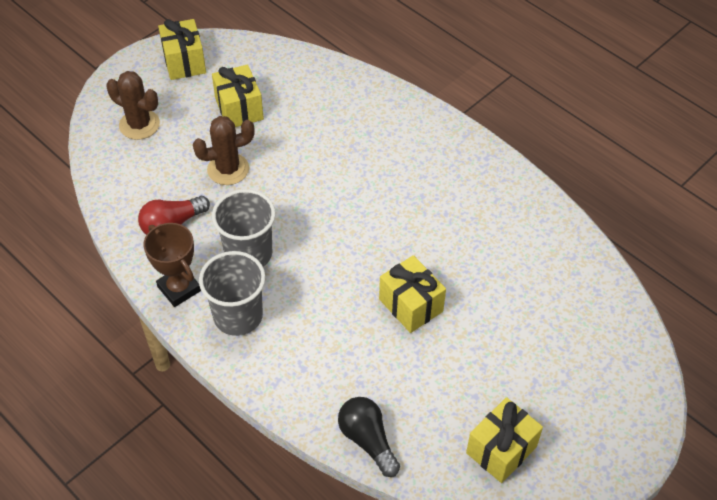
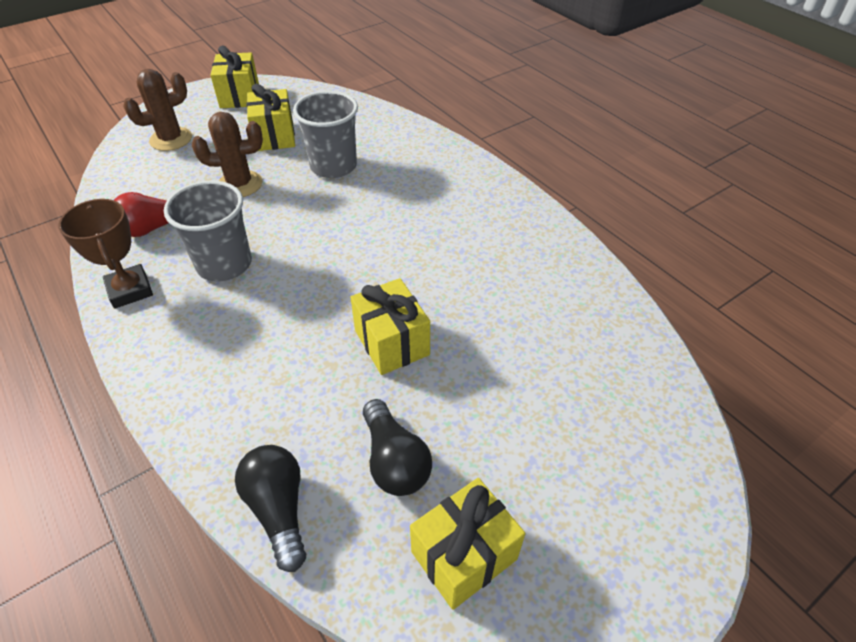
camera: 10 degrees right, 5 degrees down
(139, 125) = (171, 139): brown cactus -> brown cactus turned 75 degrees counterclockwise
(238, 316) = (181, 328): grey cup -> grey cup (333, 166)
(438, 395) = (394, 461): none -> black light bulb

